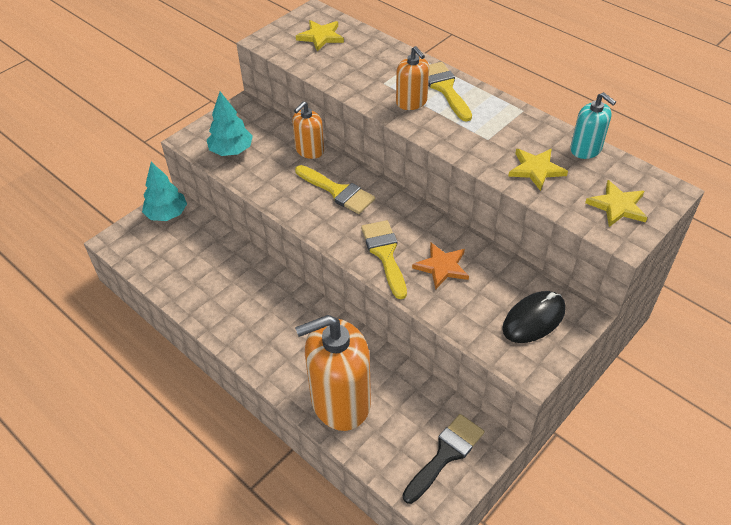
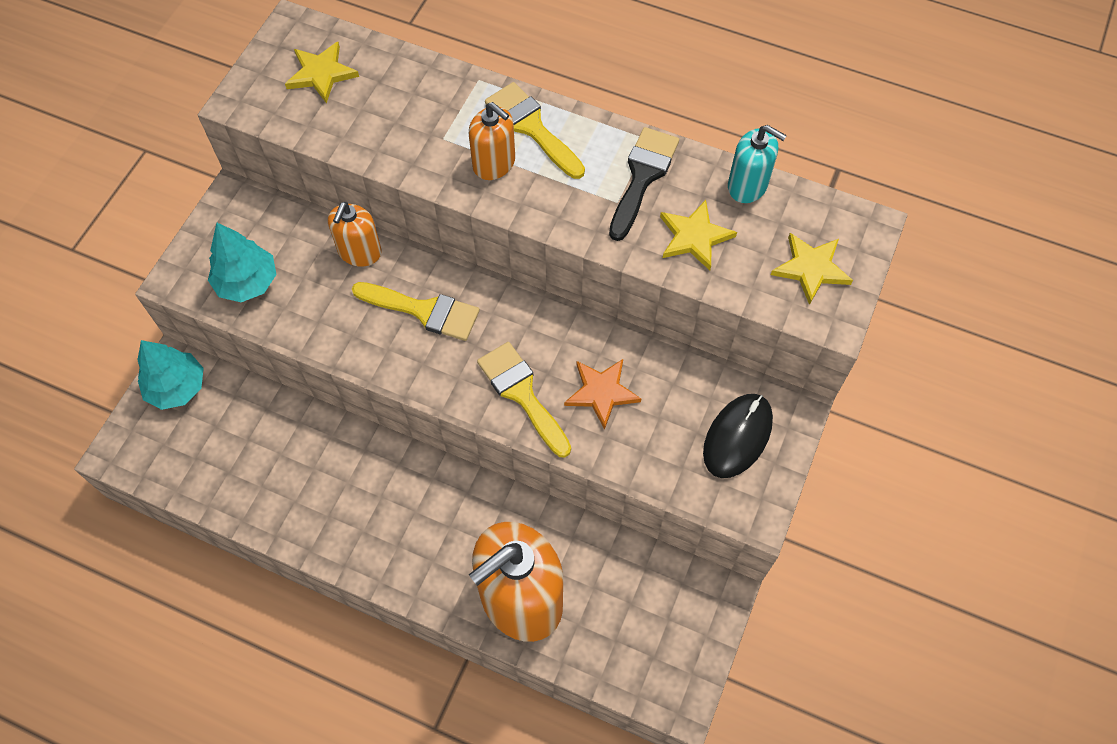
camera: 20 degrees left, 15 degrees up
(445, 454) = (671, 629): black brush -> black brush (642, 177)

